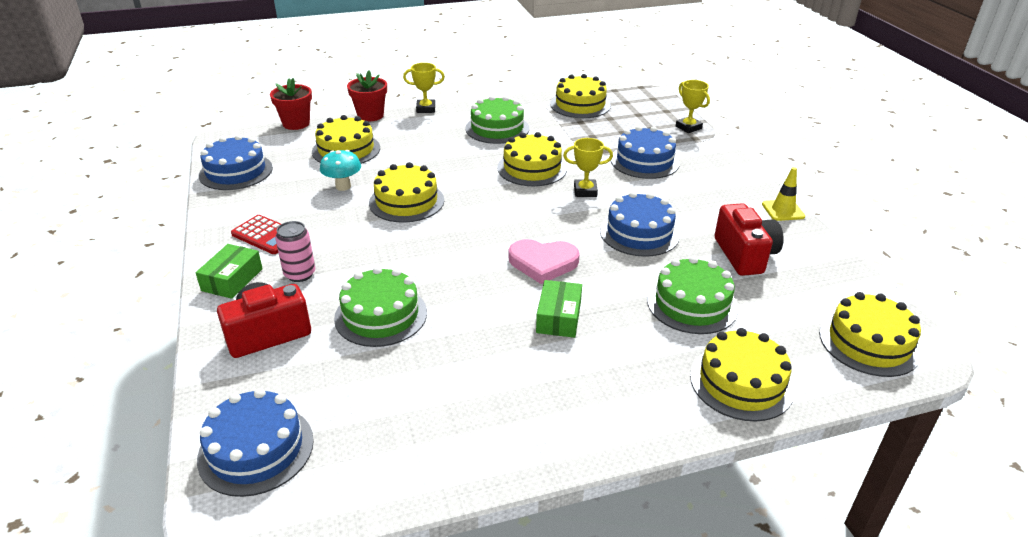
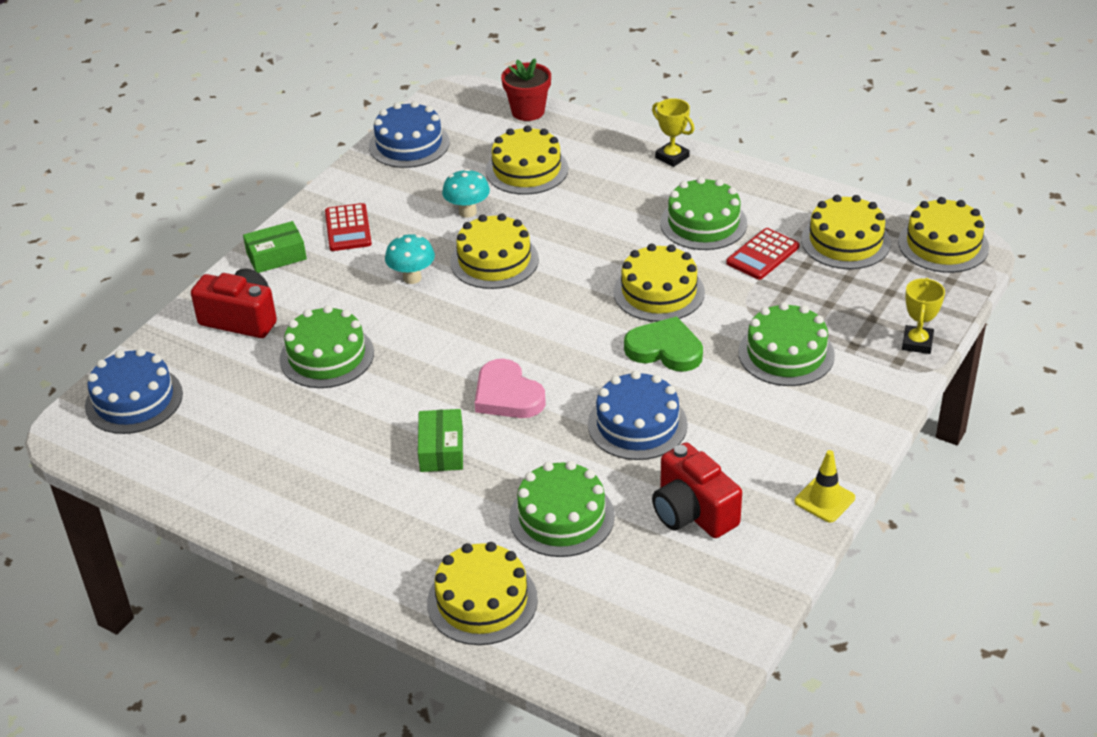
camera: 50 degrees right, 5 degrees up
(300, 274) = (323, 281): pink can -> none
(365, 238) = (412, 278): none -> turquoise mushroom
(370, 115) = (607, 137): red flower pot -> none
(553, 127) = (762, 255): none -> red calculator
(559, 317) = (441, 449): green box -> green box turned 60 degrees counterclockwise
(585, 191) = (665, 349): yellow trophy -> green heart
(644, 161) = (786, 353): blue cake -> green cake
(744, 255) = (692, 512): red camera -> red camera turned 105 degrees clockwise
(869, 342) = (645, 660): yellow cake -> yellow cake (943, 244)

